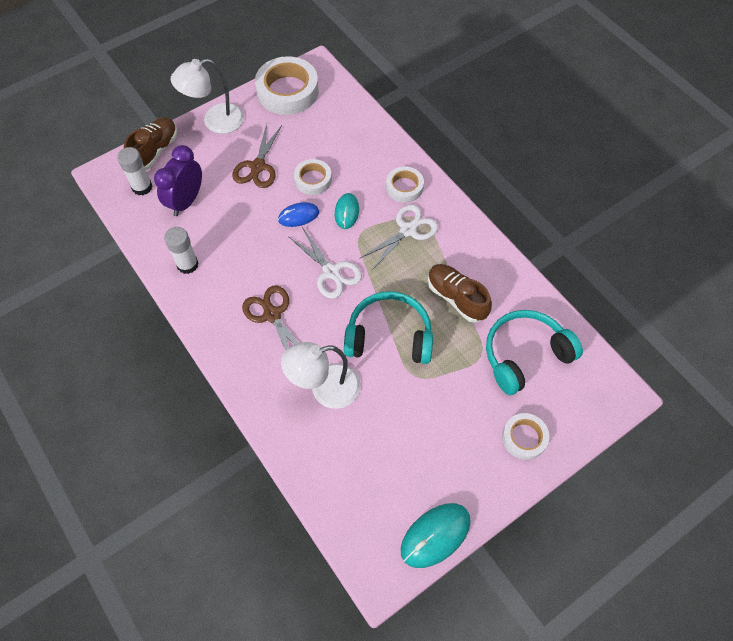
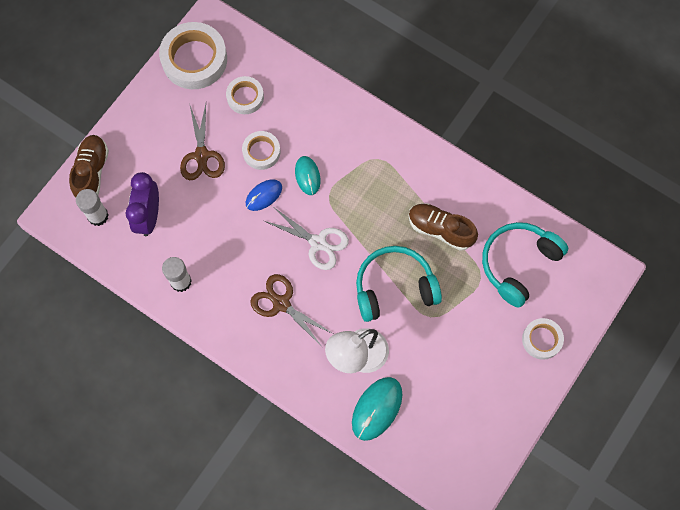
camera: 20 degrees left, 10 degrees up
(215, 121) = (136, 118): white lamp -> none
(404, 187) = (351, 131): white tape -> white tape (245, 97)
(408, 230) = (372, 175): white scissors -> none
(435, 535) = (498, 449): turquoise mouse -> turquoise mouse (377, 409)

